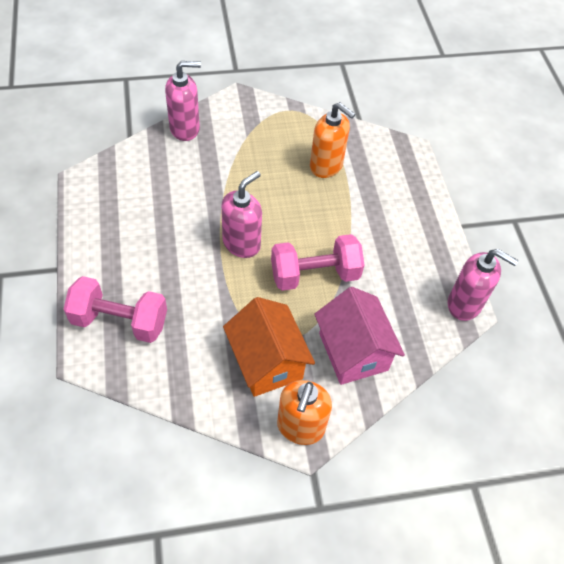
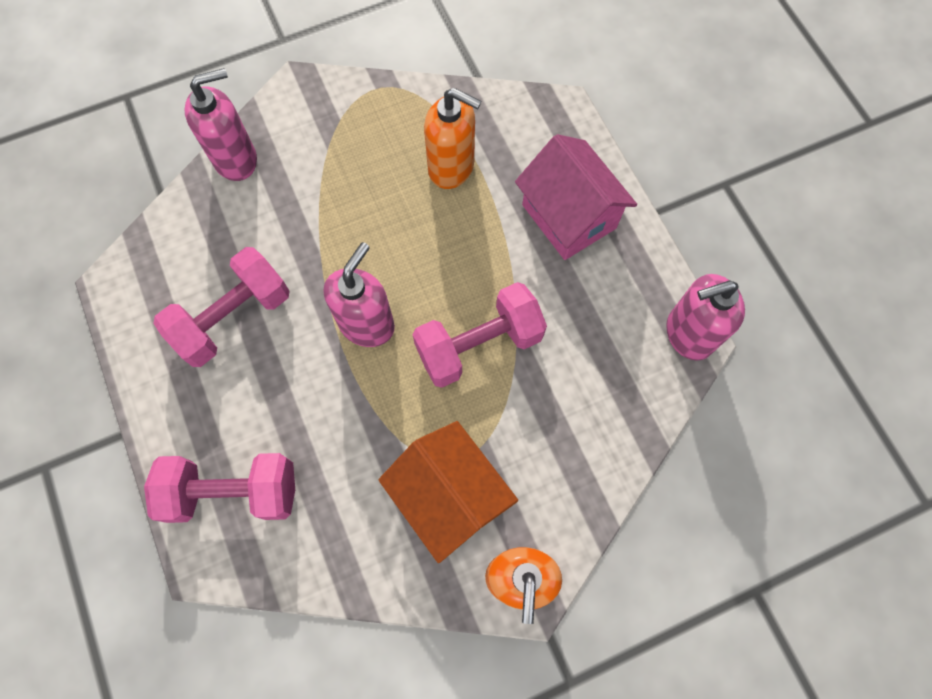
camera: 10 degrees left, 15 degrees up
(153, 218) = (233, 318): none -> pink dumbbell
(353, 351) = (559, 447): pink house -> pink house (569, 216)
(464, 304) = (688, 334): pink soap dispenser -> pink soap dispenser turned 150 degrees clockwise

